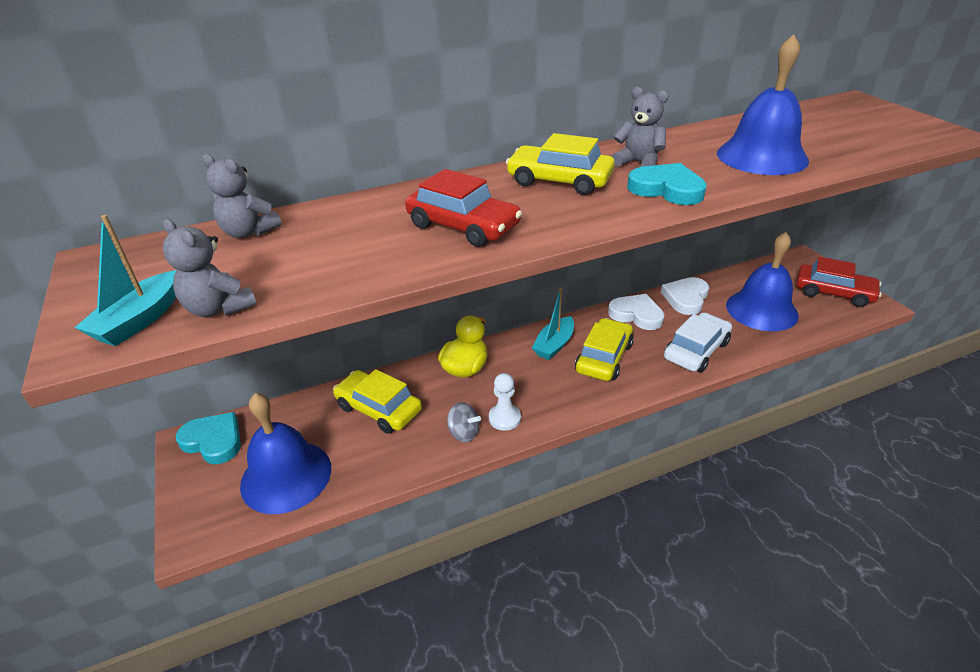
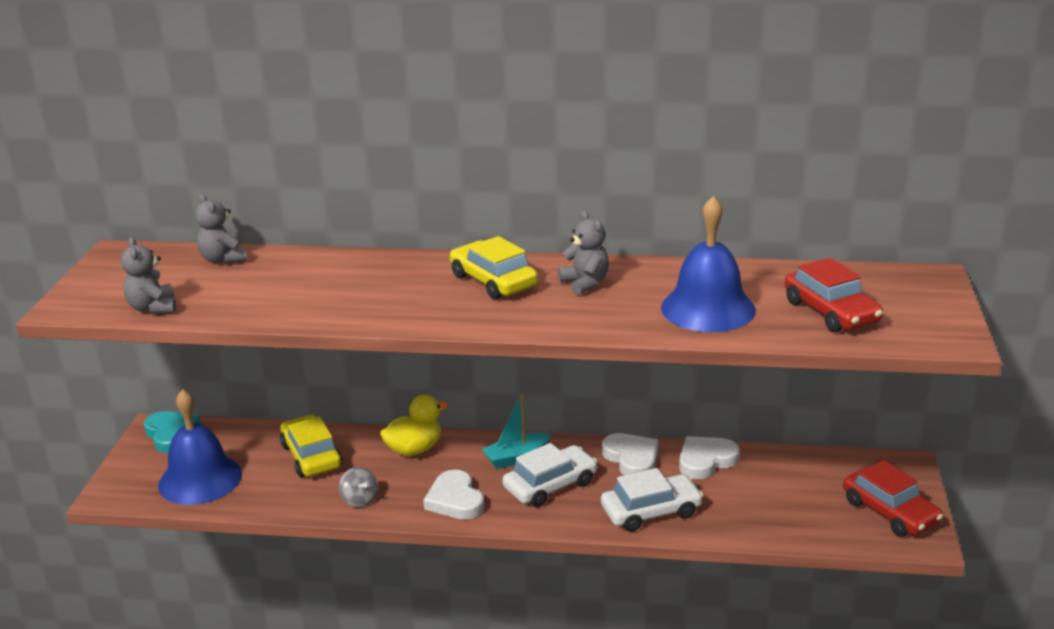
camera: 30 degrees right, 10 degrees down
(139, 320) = (104, 301): turquoise boat -> none
(463, 226) = (368, 297): red car -> red car (831, 312)
(504, 418) = (405, 501): white pawn -> none
(544, 399) = (455, 500): none -> white heart
(604, 358) = (550, 485): yellow car -> white car
(667, 189) = (568, 314): turquoise heart -> none
(761, 310) = (776, 500): blue bell -> none

